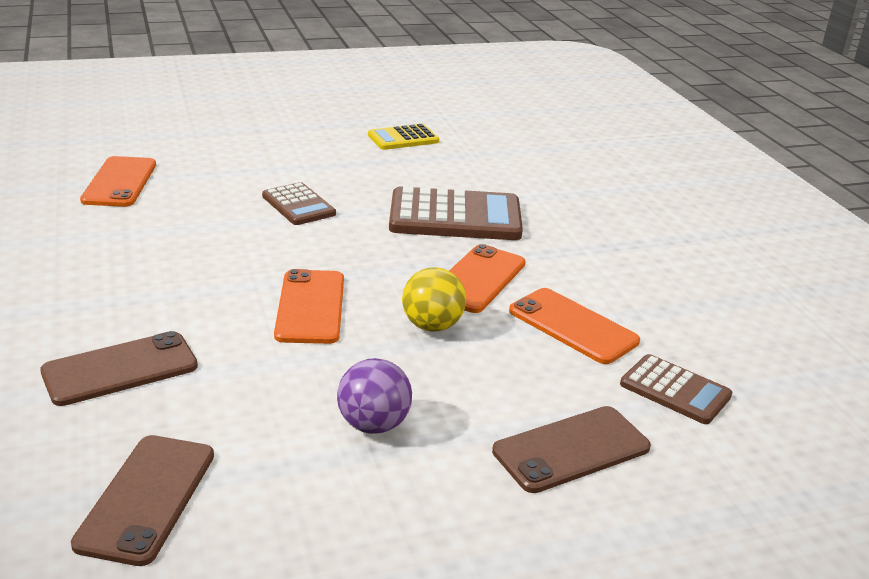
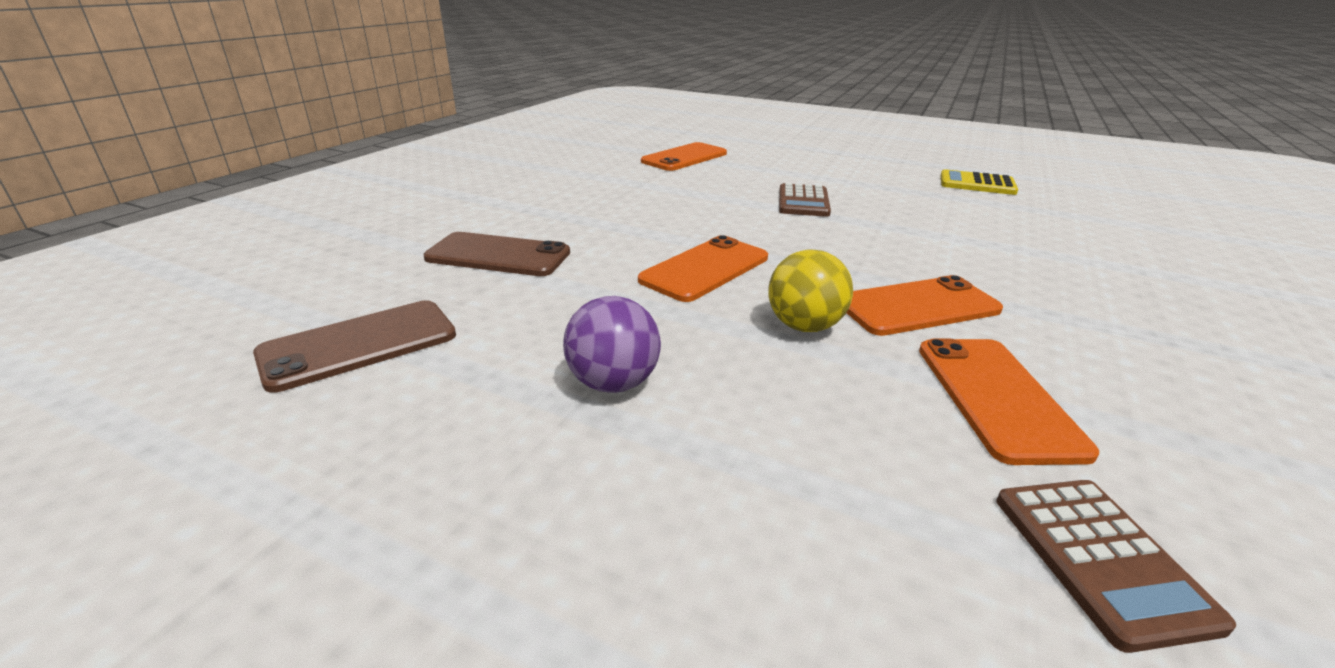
camera: 45 degrees right, 0 degrees up
(455, 217) = (959, 250): brown calculator -> none
(571, 449) = (810, 540): brown phone -> none

